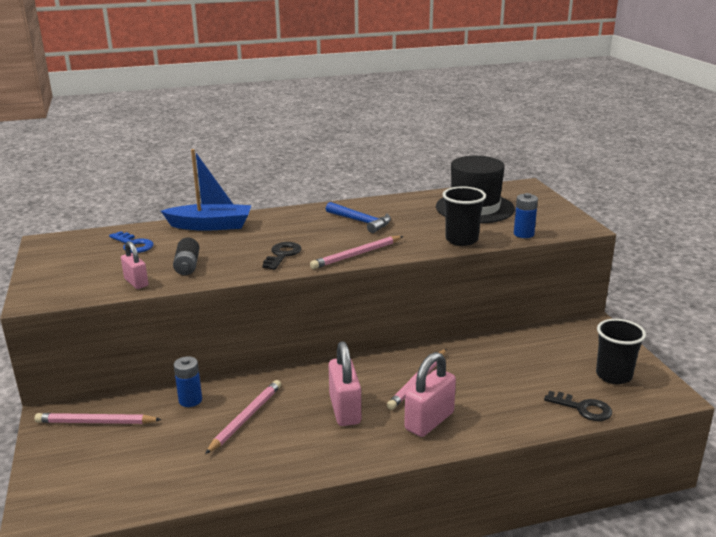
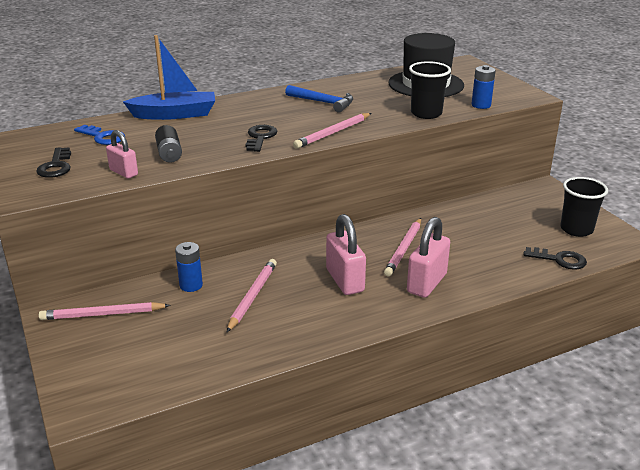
camera: 10 degrees left, 5 degrees up
(77, 271) = (56, 166): none -> black key

